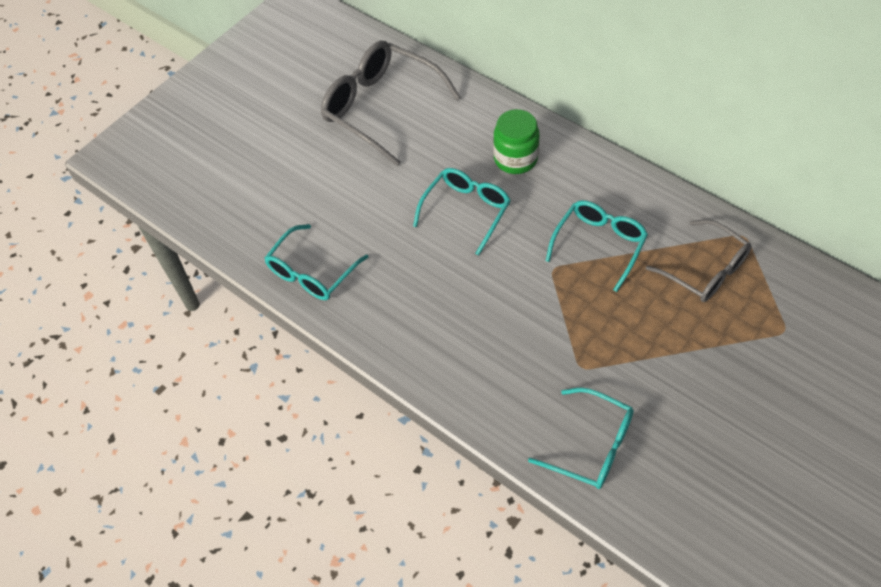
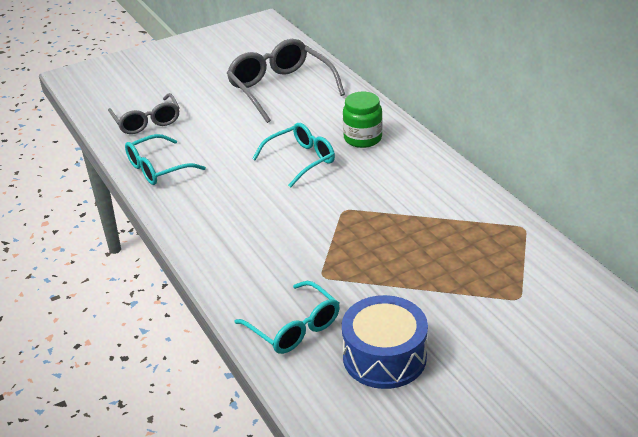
camera: 20 degrees right, 20 degrees down
(599, 244) = (393, 204): turquoise glasses -> none
(699, 451) = (384, 357): none -> blue drum
(706, 270) = (474, 241): grey glasses -> grey glasses (147, 122)

